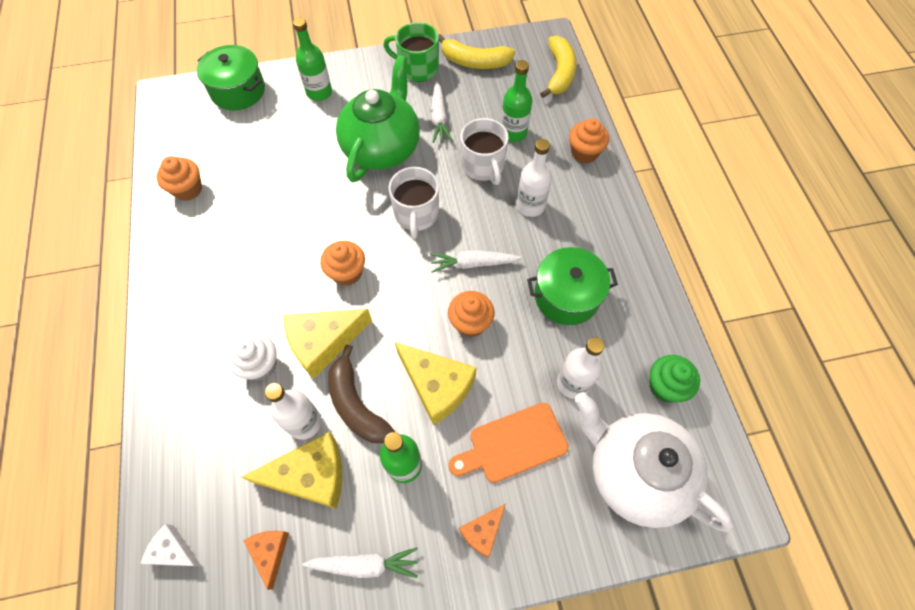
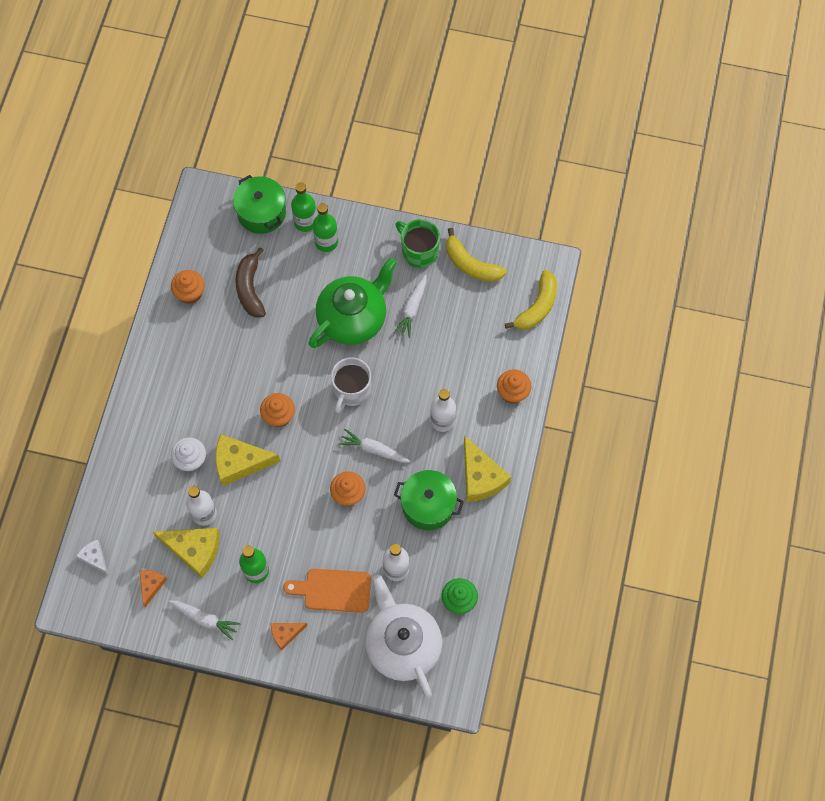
camera: 25 degrees right, 5 degrees up
(356, 405) = (243, 517): brown banana -> brown banana (250, 288)
(437, 385) = (302, 528): yellow cheese -> yellow cheese (480, 477)
(483, 166) = (424, 370): white mug -> none
(513, 133) = (465, 349): green bottle -> green bottle (305, 222)

